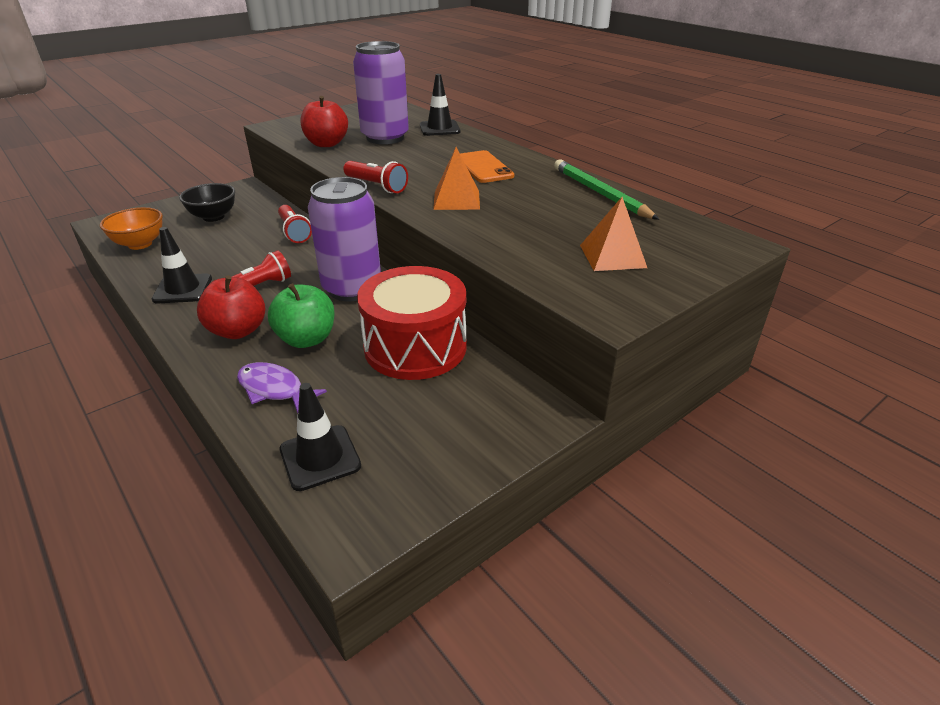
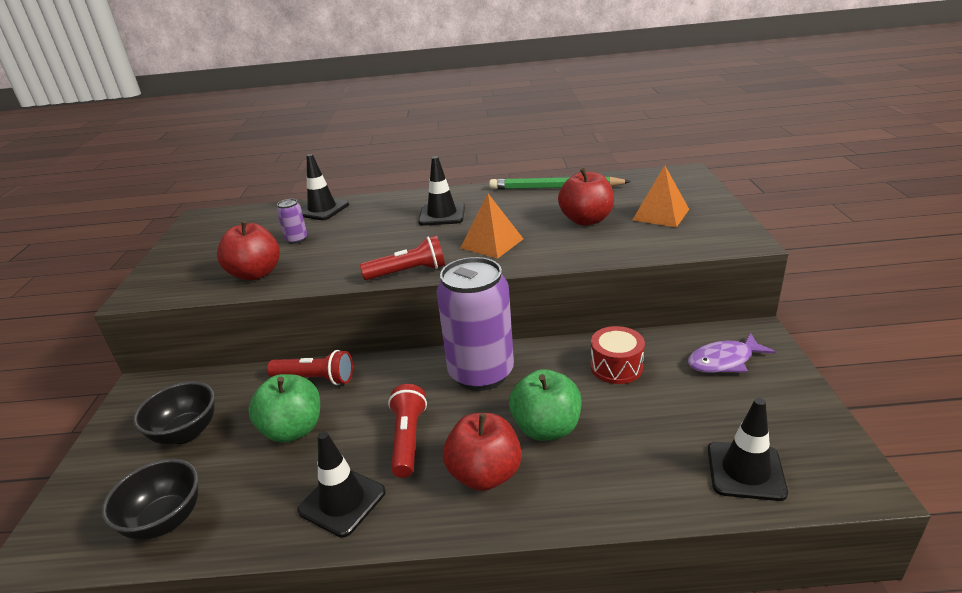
camera: 50 degrees left, 5 degrees down
(140, 244) = (165, 520): orange bowl -> black bowl
(238, 246) = (293, 430): none -> green apple
(274, 389) = (618, 474): purple fish -> purple fish (724, 361)
(385, 138) = (297, 239): purple can -> purple can, size x0.41
(415, 347) = (616, 367): red drum -> red drum, size x0.51
(483, 167) = (442, 214): orange phone -> black traffic cone
(550, 225) = (586, 220): none -> red apple

